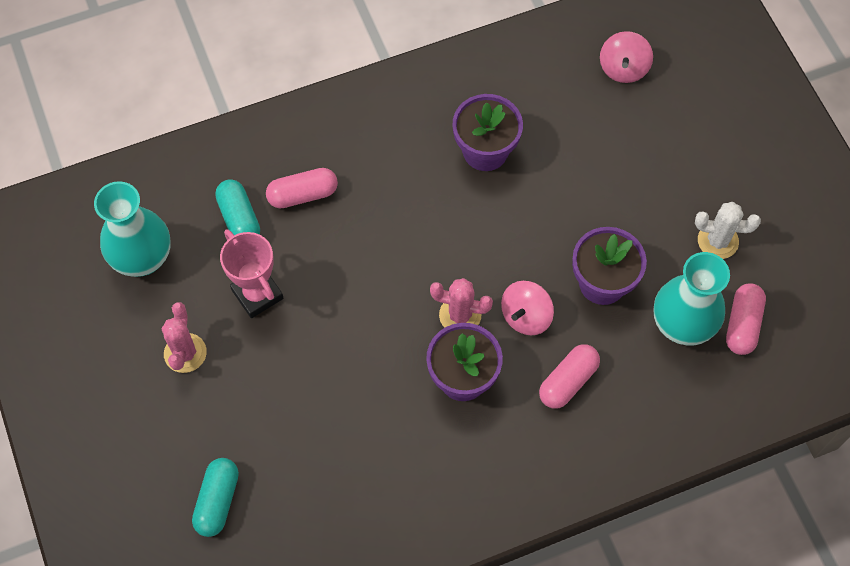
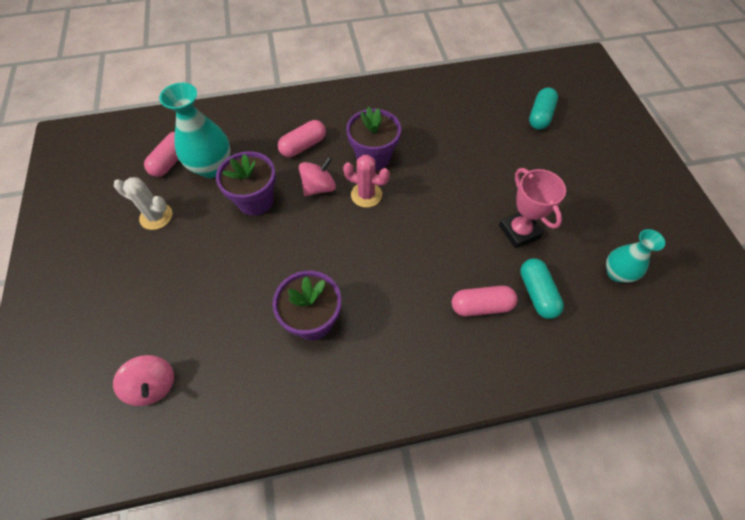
camera: 170 degrees left, 5 degrees down
(142, 258) = (617, 273): turquoise vase -> turquoise vase, size x0.63
(185, 353) = (571, 199): pink cactus -> none
(623, 68) = (153, 385): pink spinning top -> pink spinning top turned 120 degrees clockwise

